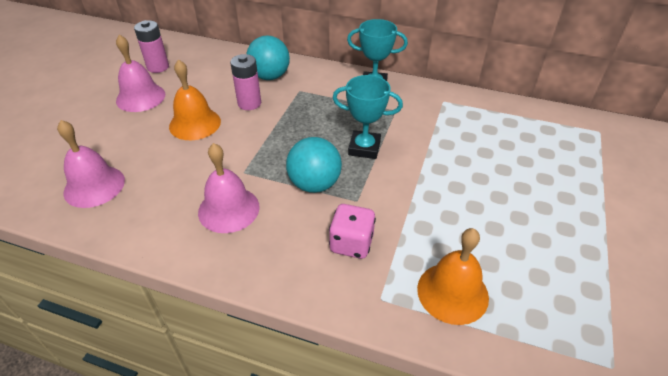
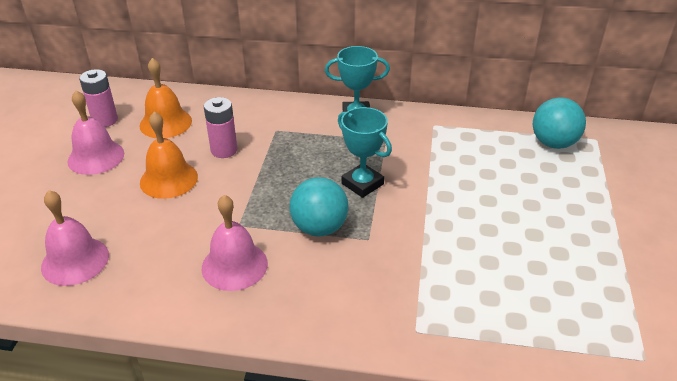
camera: 10 degrees left, 5 degrees down
(270, 76) = (238, 118): turquoise ball -> turquoise ball (553, 143)
(351, 243) = (373, 282): pink dice -> none
(364, 148) = (362, 184): turquoise trophy -> turquoise trophy turned 45 degrees clockwise
(452, 292) = (484, 315): orange bell -> orange bell (165, 123)

